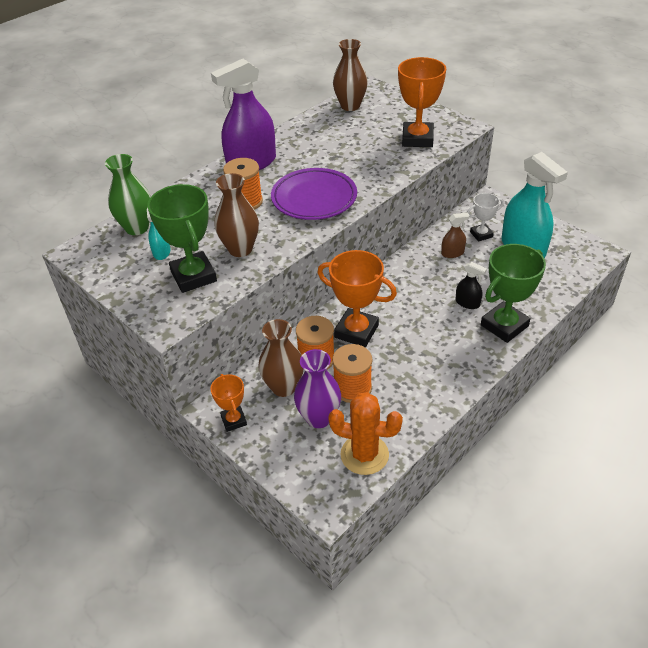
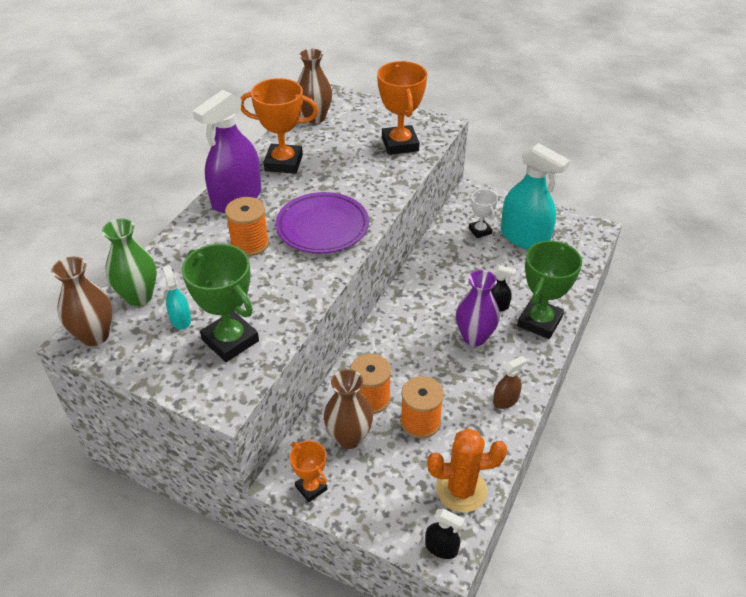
camera: 20 degrees left, 0 degrees up
(240, 249) = (268, 299): brown vase -> brown vase (95, 335)
(319, 418) = (399, 462): purple vase -> purple vase (474, 337)
(325, 498) = (441, 548): none -> black spray bottle
(356, 331) = (399, 359): orange trophy -> orange trophy (283, 163)
(452, 253) = (460, 256): brown spray bottle -> brown spray bottle (505, 400)
(481, 234) = (480, 231): white trophy -> white trophy turned 75 degrees counterclockwise

